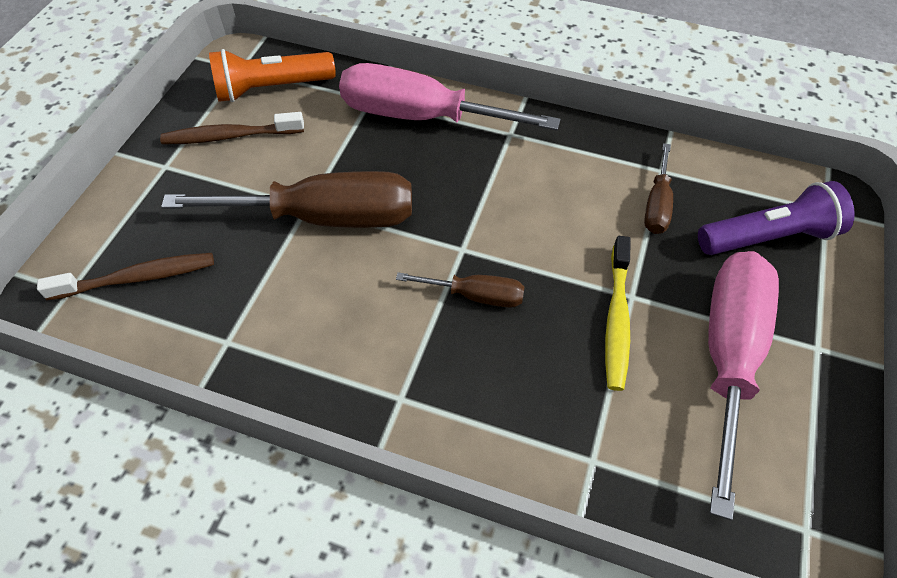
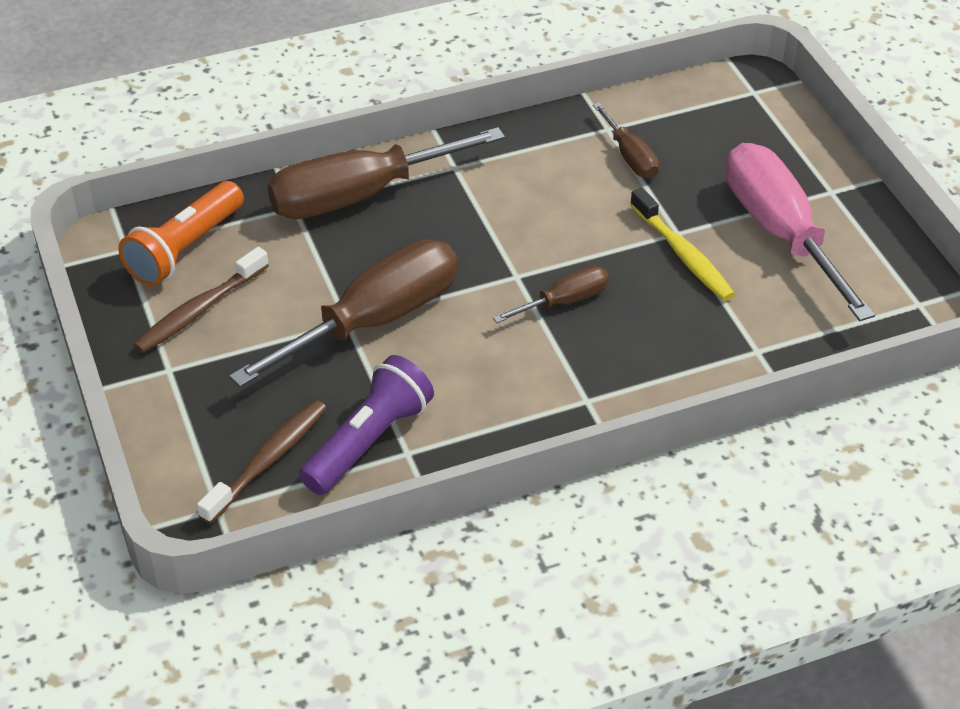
camera: 40 degrees left, 10 degrees down
(421, 116) = (360, 195): pink screwdriver -> brown screwdriver
(768, 237) = (732, 134): purple flashlight -> purple flashlight (369, 441)

